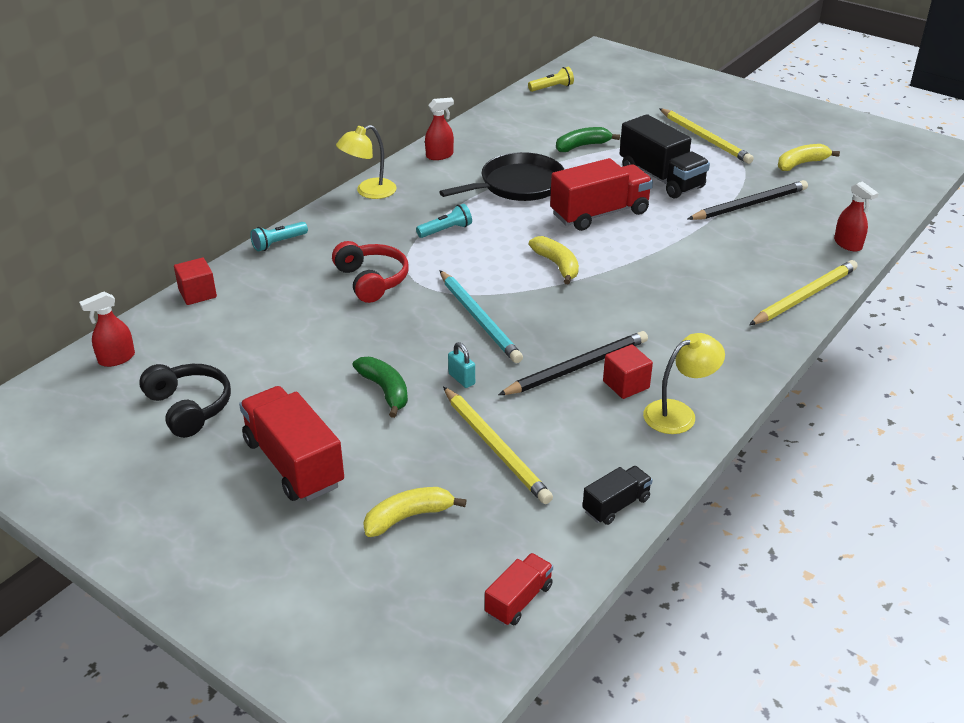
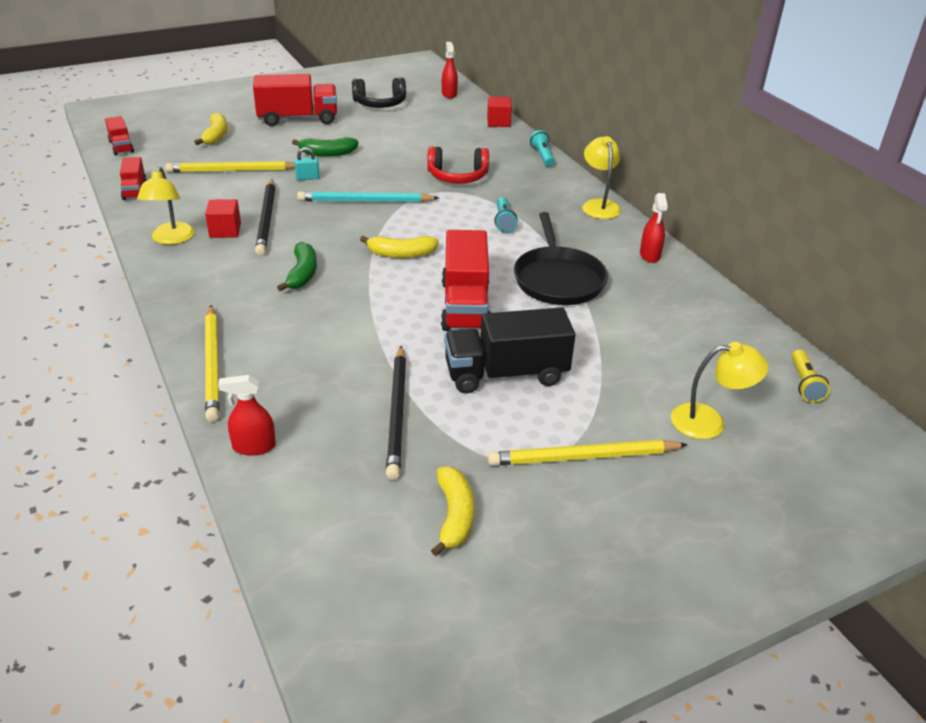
camera: 115 degrees right, 0 degrees up
(582, 146) = (620, 348): green banana -> green banana (302, 274)
(616, 505) = (135, 190): black truck -> red truck
(625, 109) = (709, 421): none -> yellow lamp

